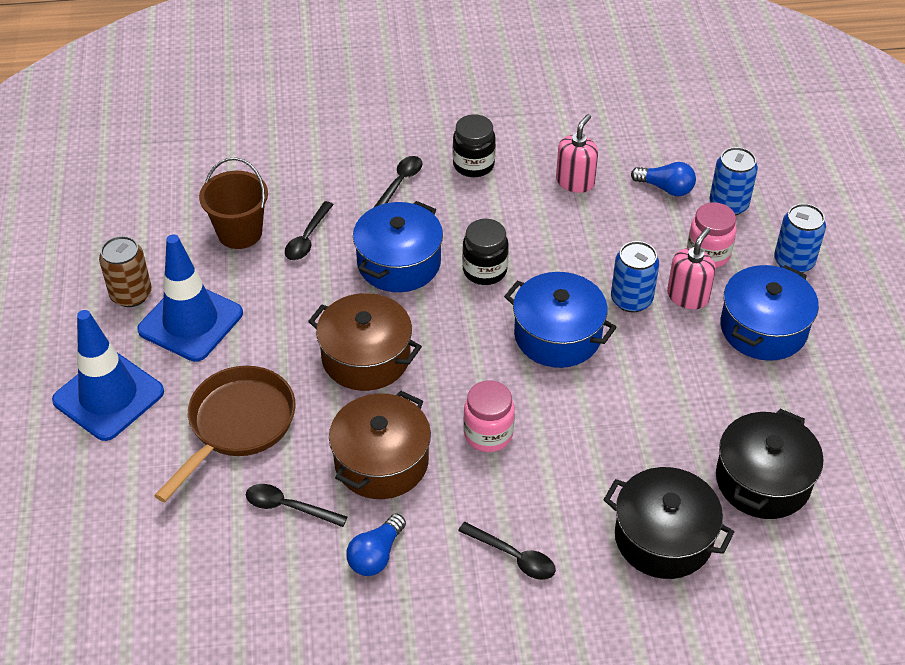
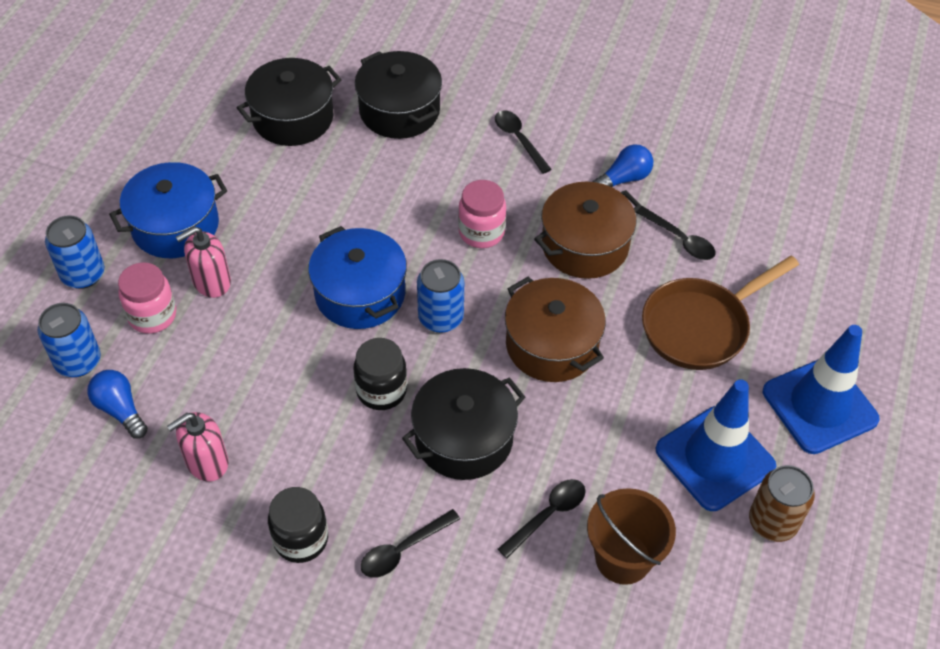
camera: 155 degrees left, 5 degrees up
(399, 263) = (464, 438): blue pot -> black pot
(631, 299) = (265, 300): blue can -> blue can (440, 318)

